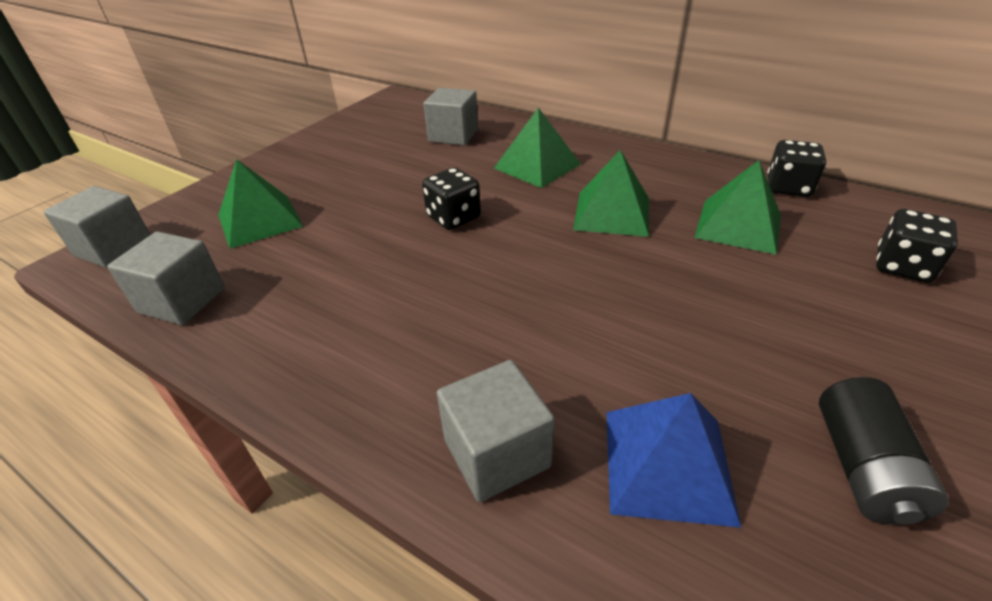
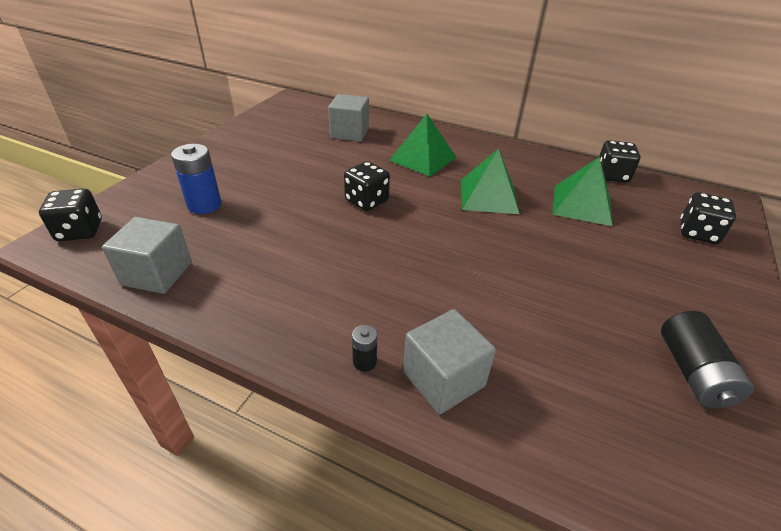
camera: 10 degrees left, 0 degrees up
(114, 248) = (80, 231): grey cube -> black dice
(259, 220) = (204, 205): green pyramid -> blue battery
(399, 423) = (364, 362): none -> black battery
(667, 464) = (565, 379): blue pyramid -> none

